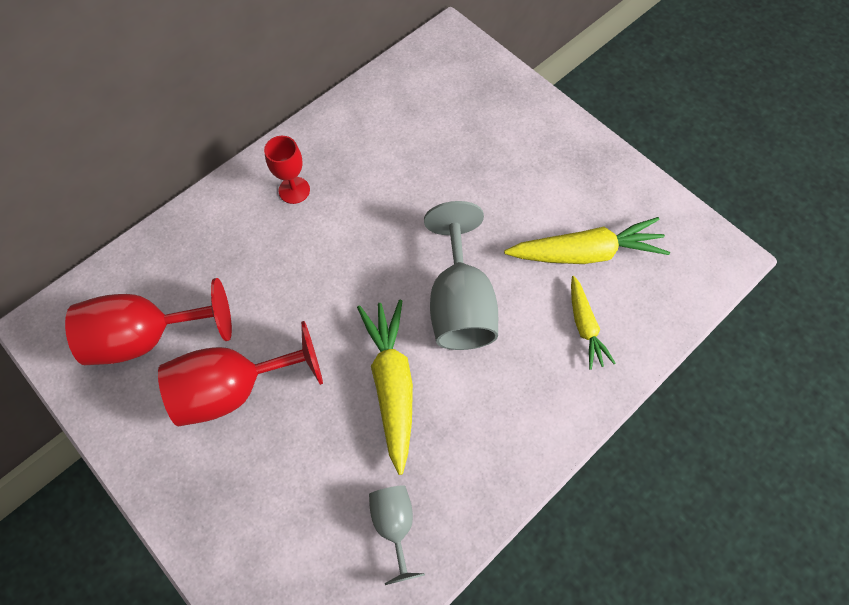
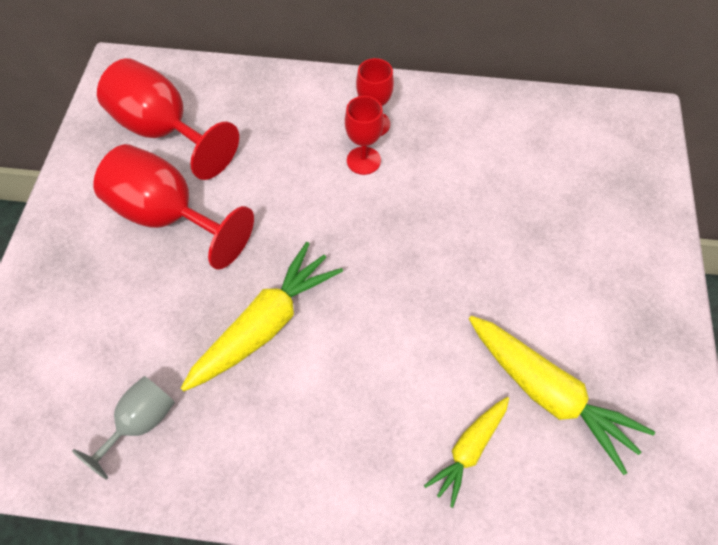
camera: 50 degrees right, 5 degrees down
(319, 220) = (363, 160): none -> red goblet
(460, 303) = (389, 322): grey goblet -> none

